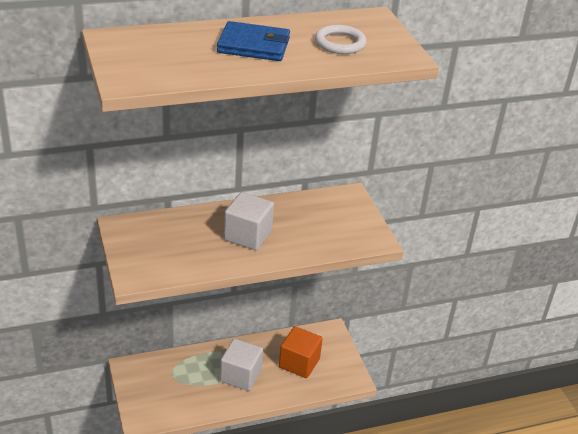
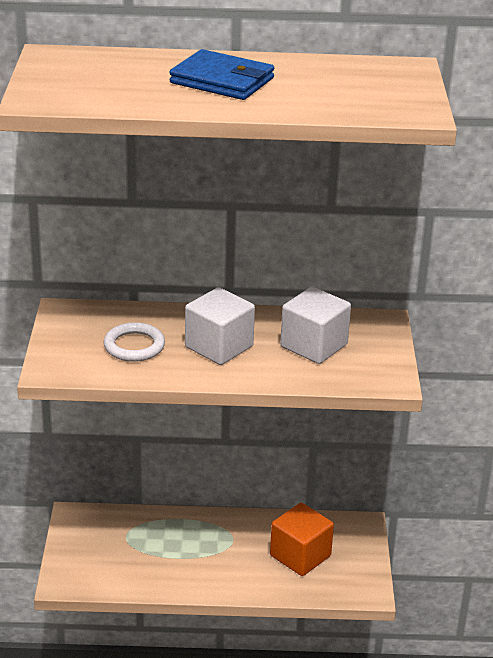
camera: 20 degrees right, 5 degrees down
(240, 375) = (214, 555): white cube -> white cube (314, 346)
(340, 43) = (338, 90): white ring -> white ring (134, 346)

